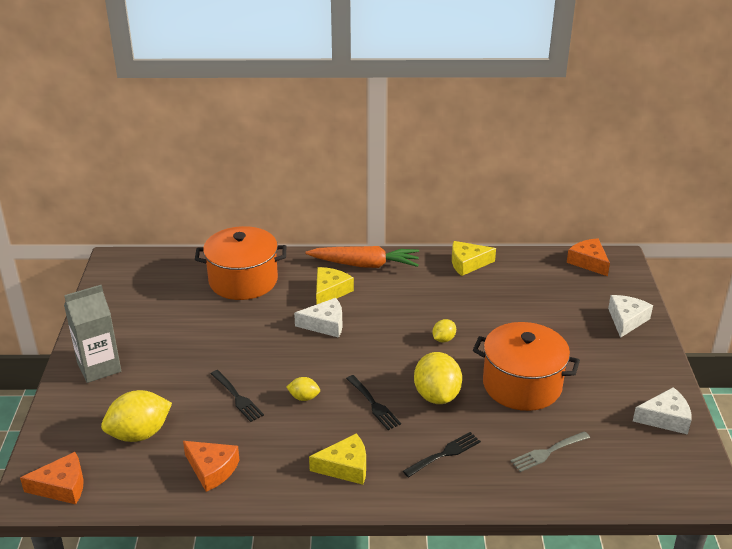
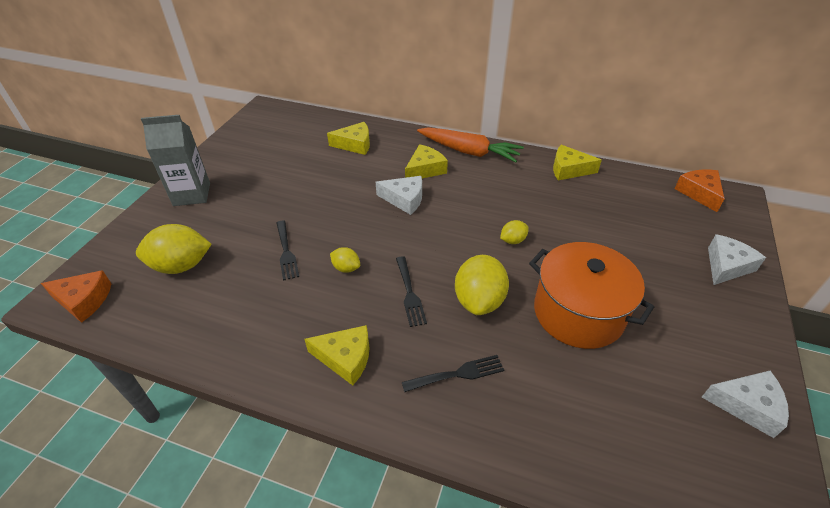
camera: 20 degrees right, 10 degrees up
(212, 469) = (218, 321): orange cheese -> none
(243, 280) = (355, 144): orange pot -> yellow cheese
(547, 452) = (579, 409): grey fork -> none

